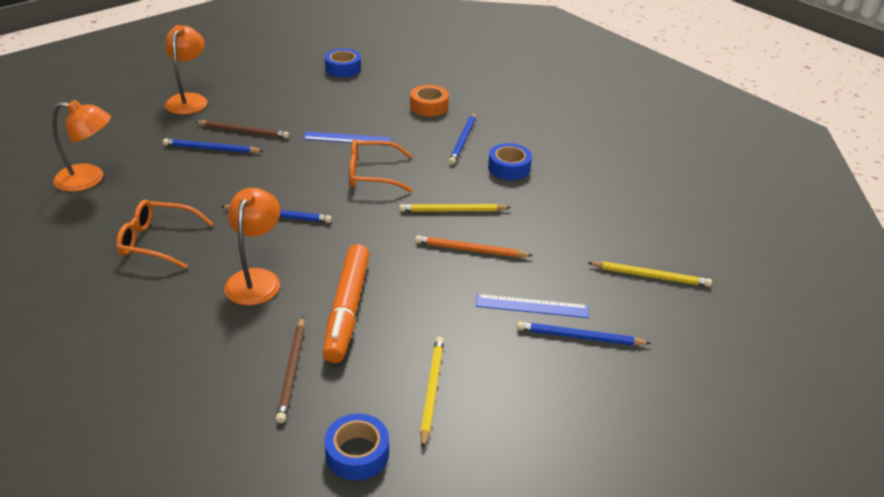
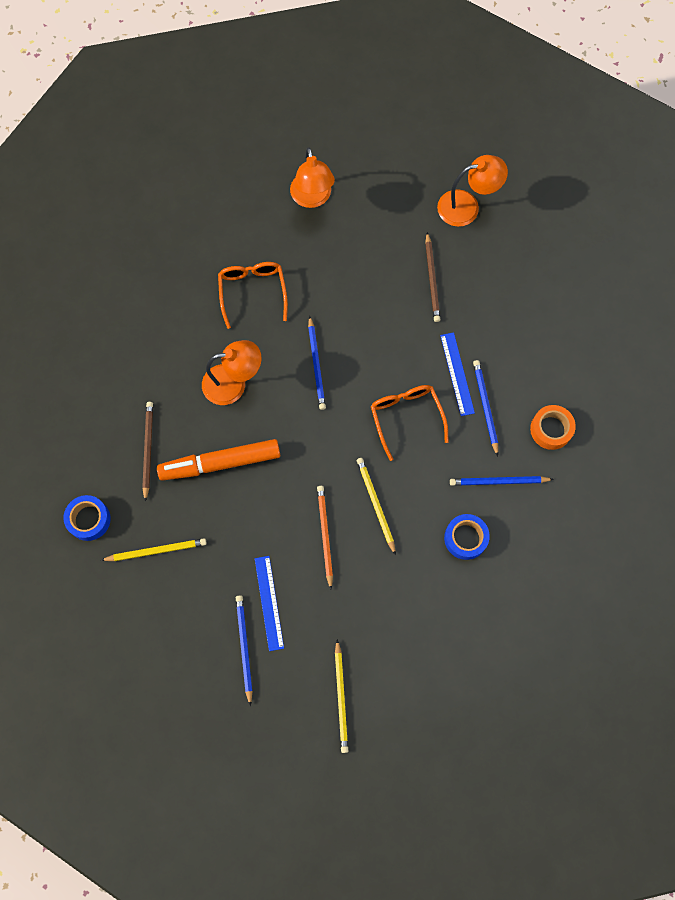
camera: 75 degrees right, 35 degrees up
(211, 149) = (392, 266): blue pencil -> blue pencil (485, 406)
(292, 371) = (148, 449): brown pencil -> brown pencil turned 105 degrees clockwise
(343, 68) = (593, 317): blue tape -> none

